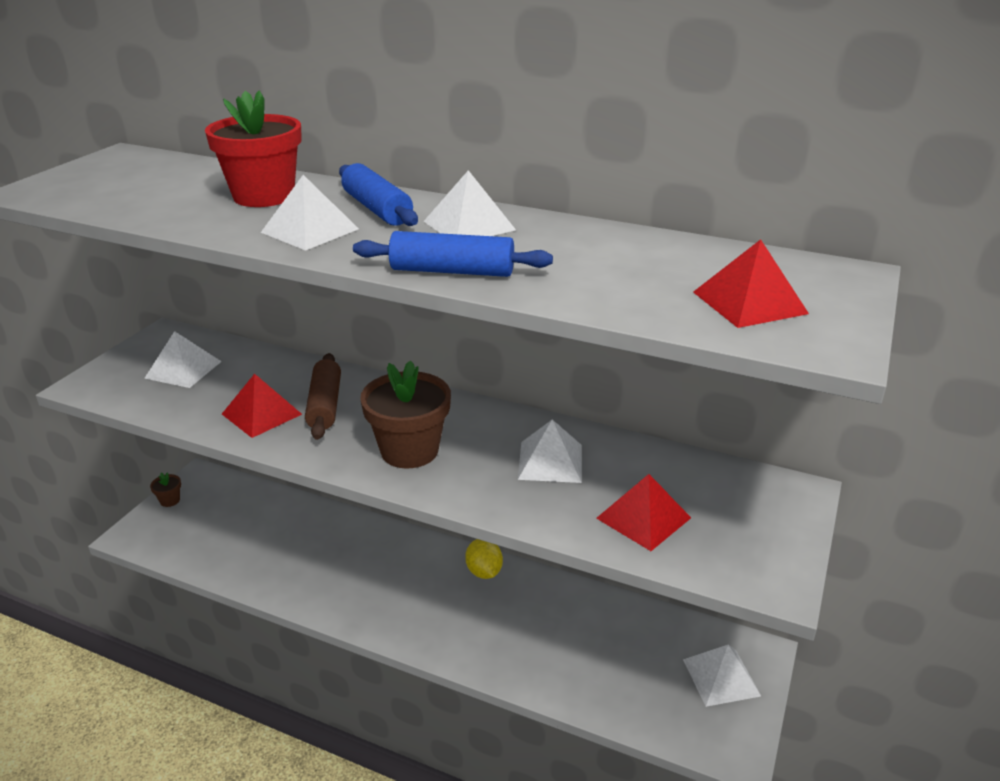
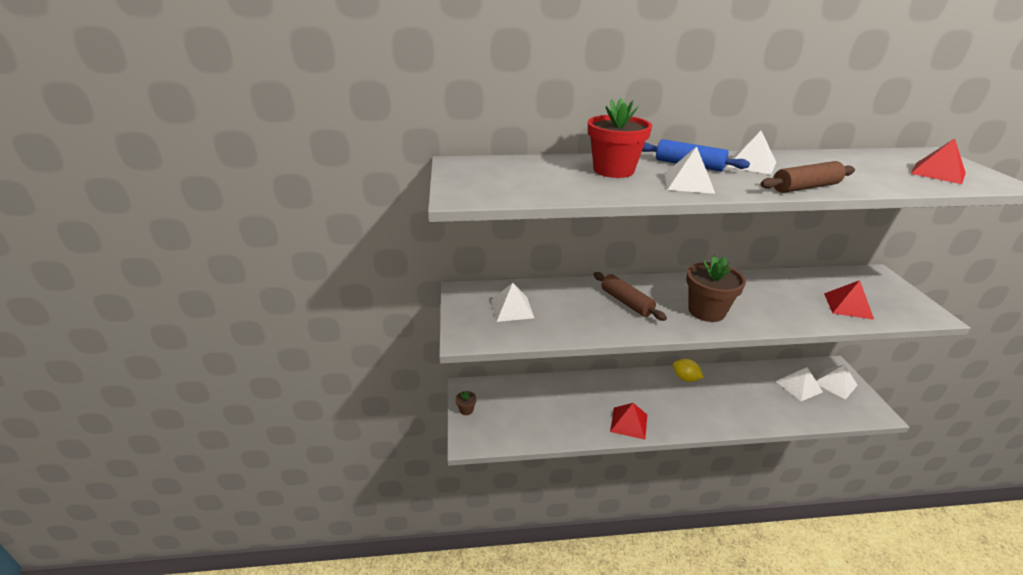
camera: 30 degrees left, 0 degrees up
(261, 414) = (601, 318): red pyramid -> red pyramid (629, 423)
(452, 271) = (805, 187): blue rolling pin -> brown rolling pin
(550, 461) = (773, 294): white pyramid -> white pyramid (798, 386)

